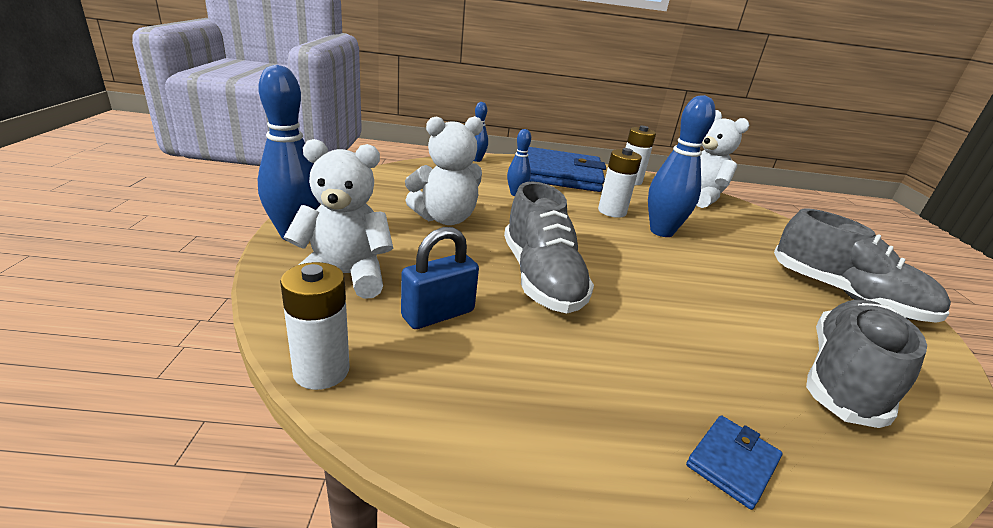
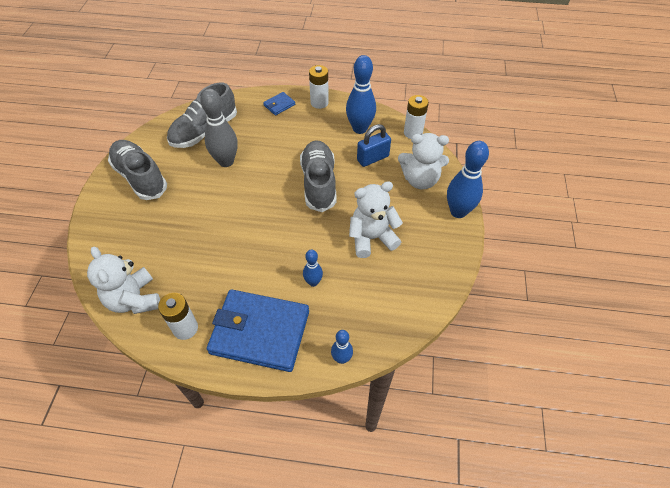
camera: 170 degrees left, 25 degrees up
(612, 211) = (238, 261): white battery -> white battery (319, 102)
(661, 231) = (214, 235): blue bowling pin -> blue bowling pin (360, 129)
(733, 315) = (226, 161): none -> grey bowling pin

